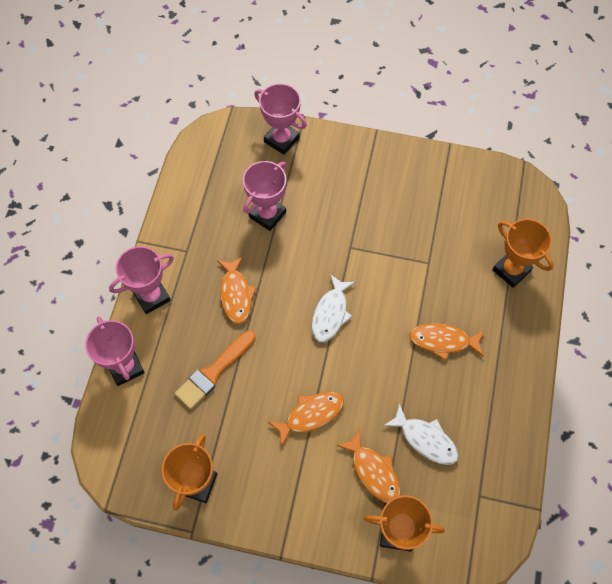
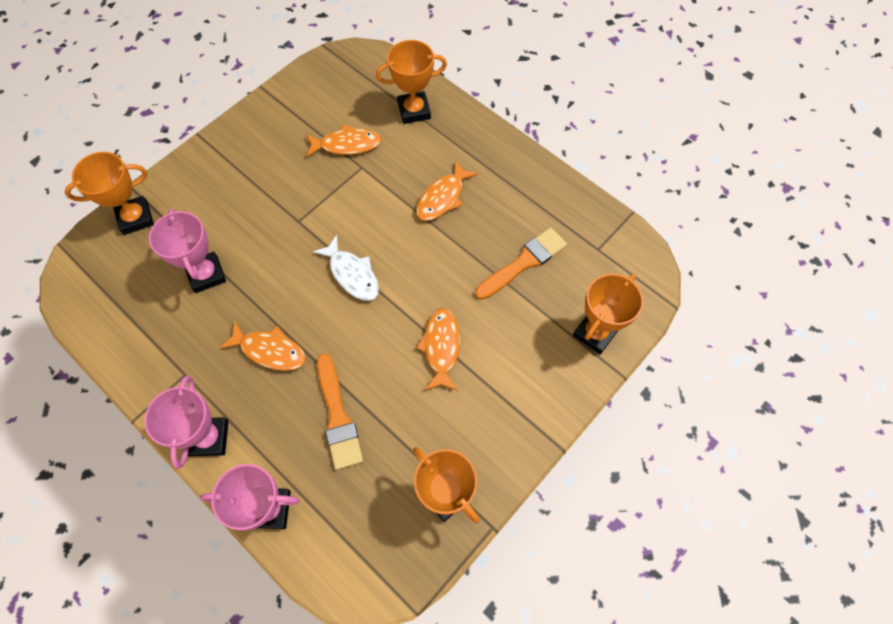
camera: 60 degrees left, 0 degrees up
(281, 140) = (135, 218): pink trophy -> orange trophy
(373, 471) = (528, 322): orange fish -> orange fish (347, 145)
(425, 439) = (523, 262): white fish -> orange brush

